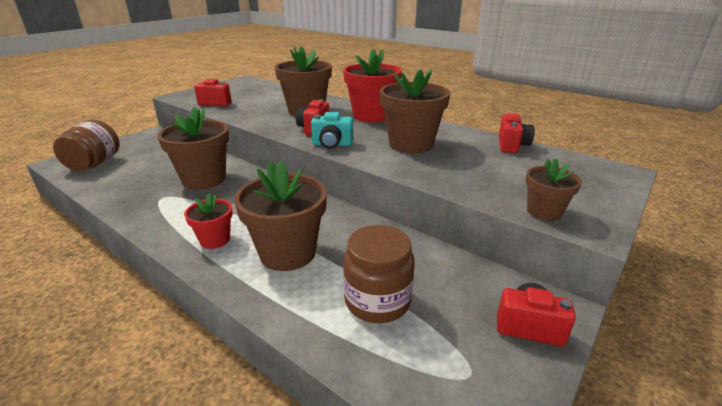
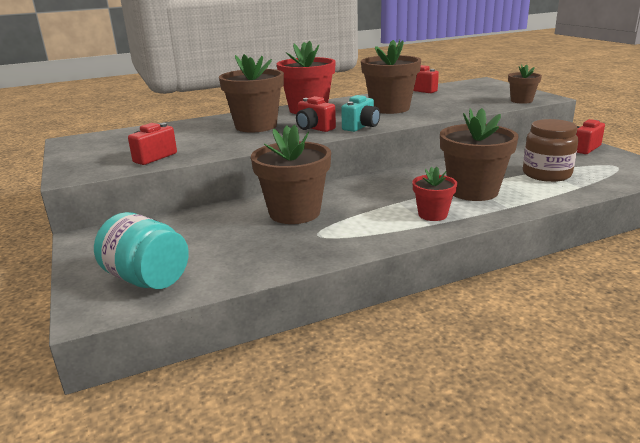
camera: 60 degrees left, 5 degrees down
(94, 164) = (147, 279): brown jar -> turquoise jar

